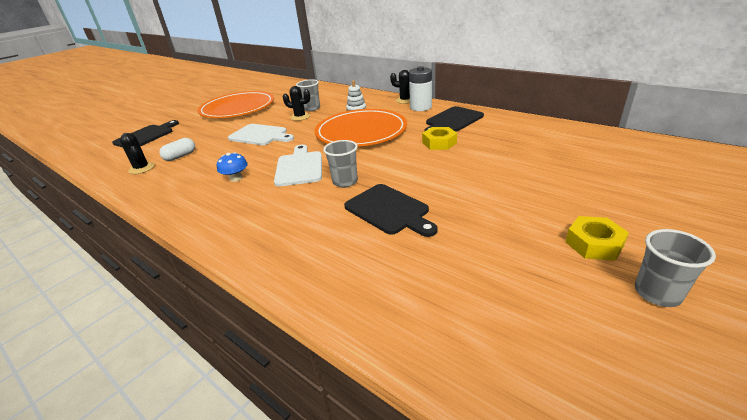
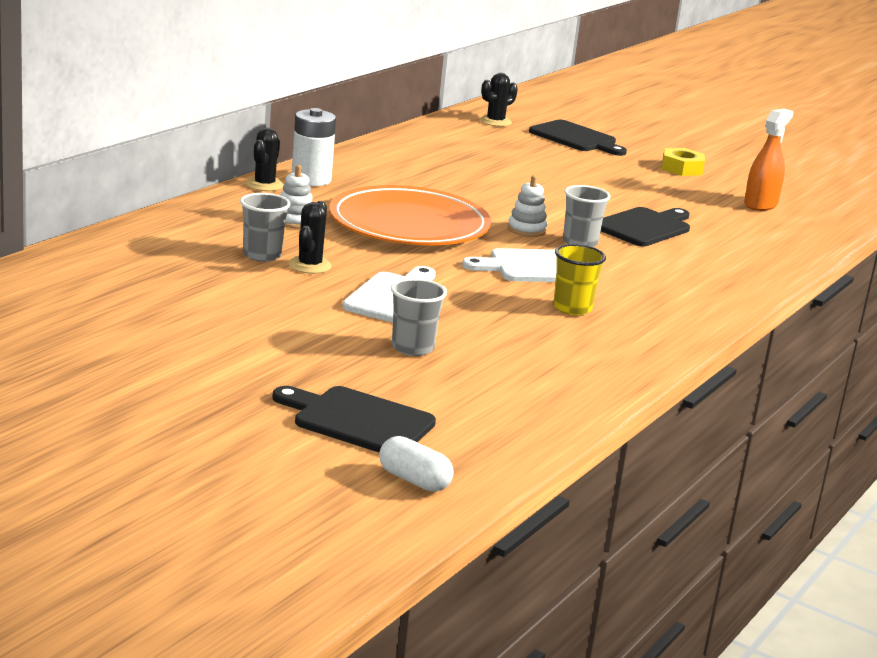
camera: 100 degrees left, 10 degrees down
(142, 168) = (534, 393): black cactus -> black cactus (495, 121)
(180, 156) = (483, 363): white capsule -> white capsule (414, 480)
(236, 178) = (572, 308): blue mushroom -> yellow cup
(238, 108) = (208, 329): orange plate -> none
(364, 163) = (527, 230): none -> white stacking toy
(439, 143) = (465, 187): yellow nut -> none
(453, 120) = (383, 170): black cutting board -> black cutting board (576, 138)
(504, 298) = (760, 204): none -> orange spray bottle
(657, 293) = (735, 167): grey cup -> grey cup (412, 348)

